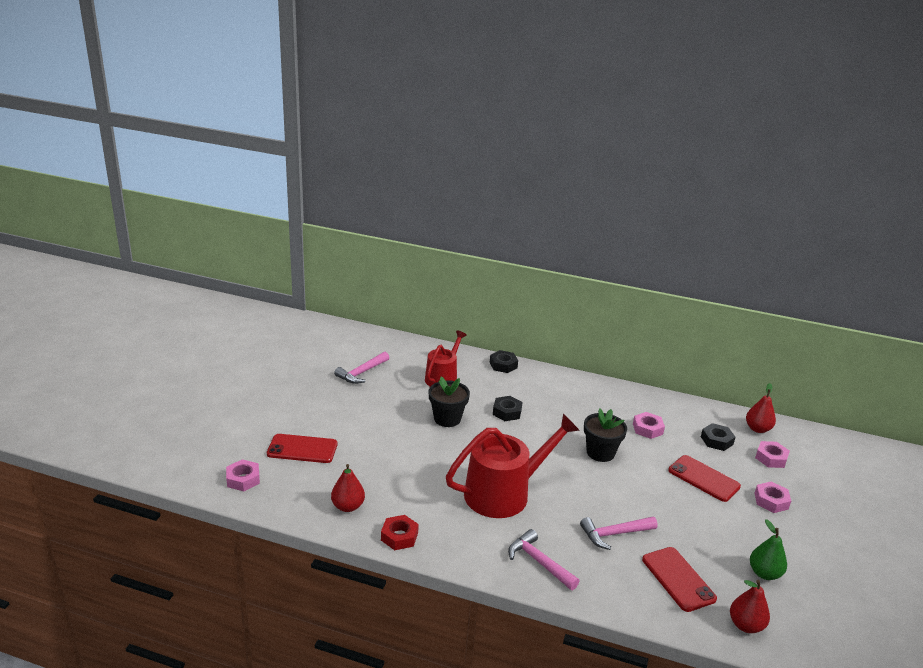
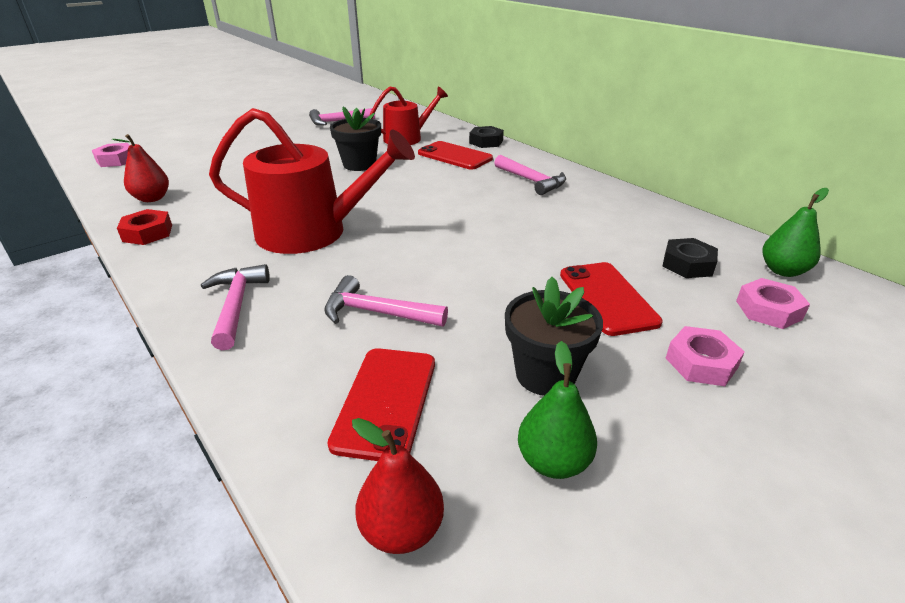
camera: 35 degrees right, 5 degrees up
(302, 449) = (196, 154): red phone -> red phone (455, 156)
(507, 412) = (430, 173): black nut -> none
(576, 398) = (531, 181): none -> pink hammer
(600, 453) = (488, 231): black flower pot -> black flower pot (545, 374)
(647, 429) = (590, 227): pink nut -> none
(757, 429) = (783, 271): red pear -> green pear

